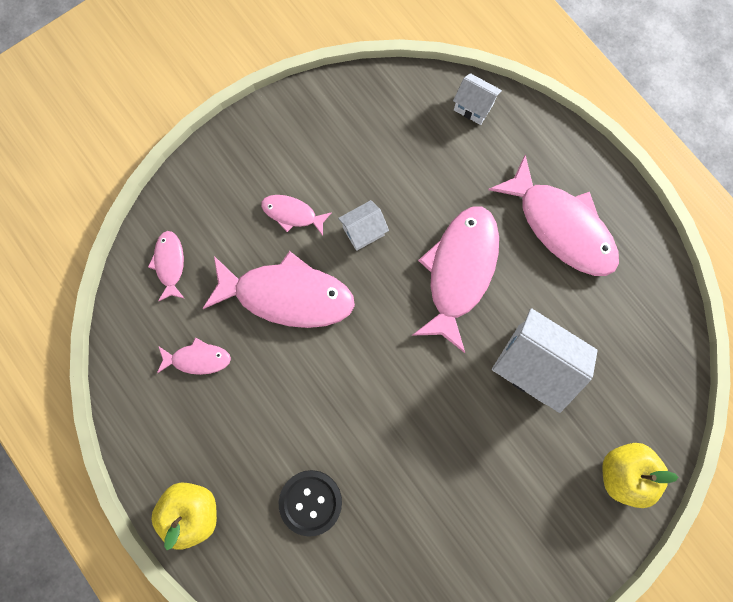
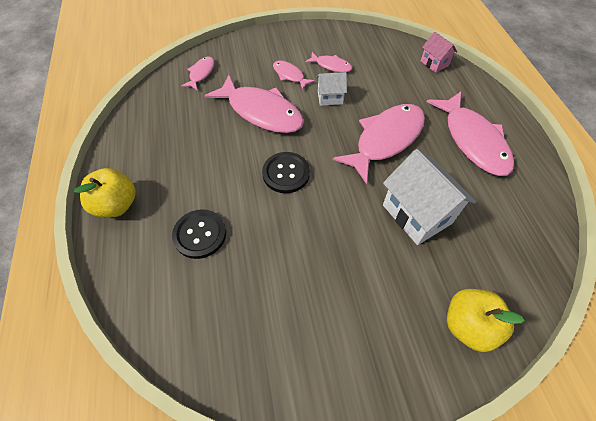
camera: 25 degrees right, 20 degrees down
(198, 359) = (183, 123): pink fish -> pink fish (331, 66)
(364, 376) = (286, 173): none -> black button
(473, 107) = (434, 63): white house -> pink house

